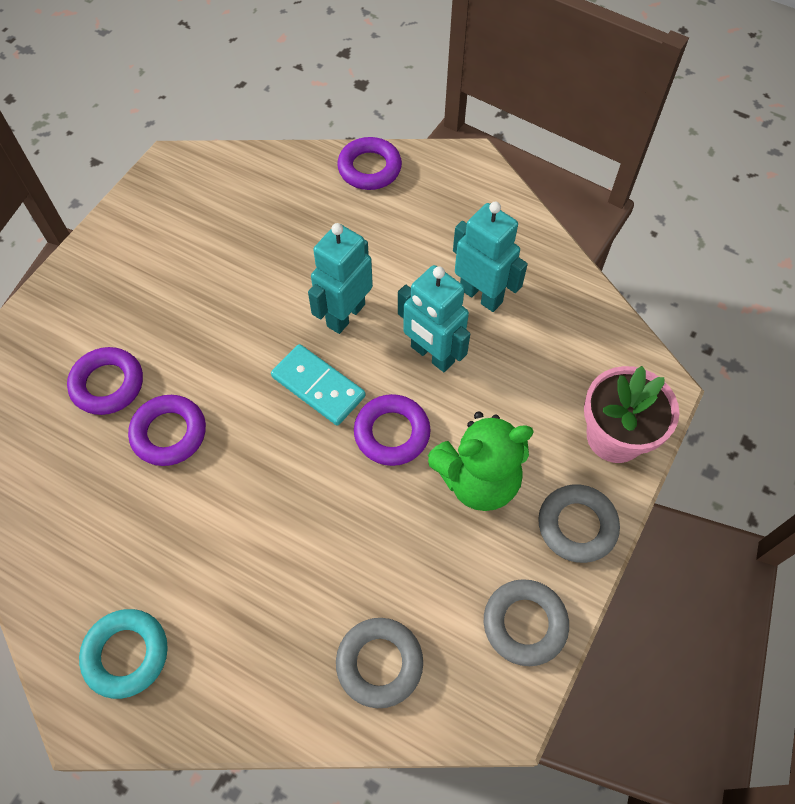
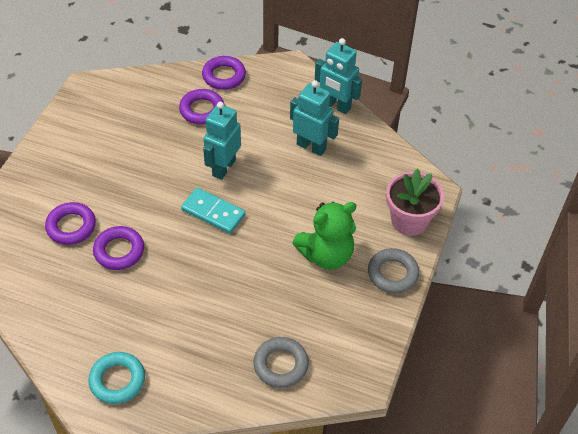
camera: 10 degrees left, 10 degrees down
(392, 433) = (266, 234): purple ring -> purple ring (202, 110)
(432, 355) = (285, 186): turquoise robot -> turquoise robot (336, 106)
(524, 624) = (368, 332): grey ring -> none

